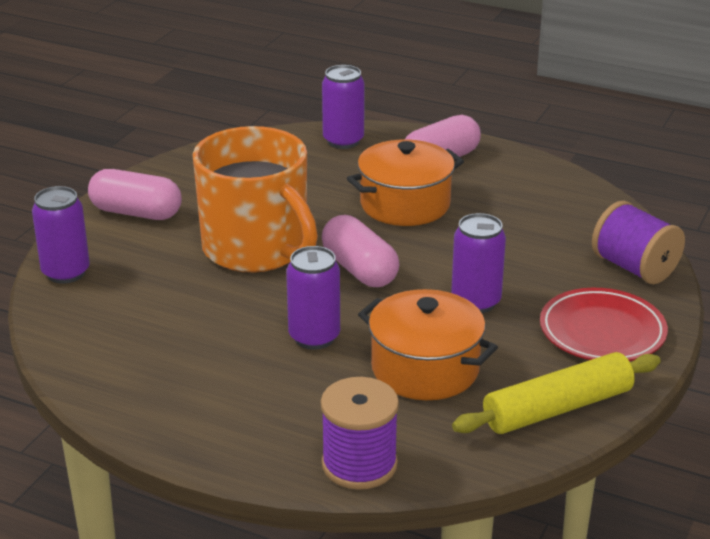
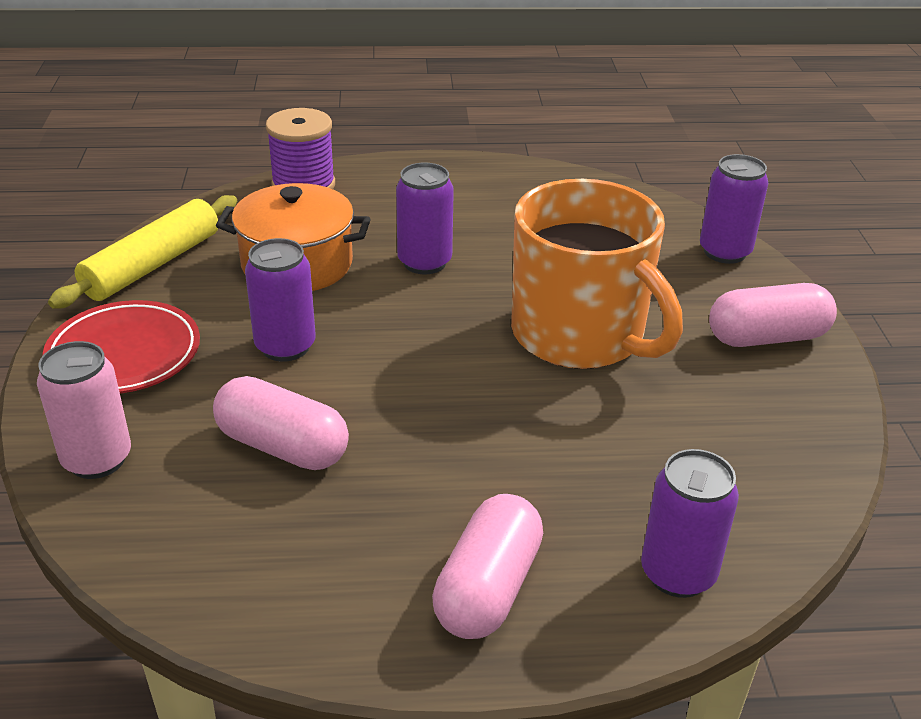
camera: 150 degrees right, 5 degrees up
(257, 249) = (580, 335): orange mug -> orange mug turned 150 degrees counterclockwise
(359, 269) = (444, 346): pink capsule -> pink capsule (282, 446)
(405, 204) = (469, 465): orange pot -> none
(634, 268) = (97, 459): purple spool -> pink can

